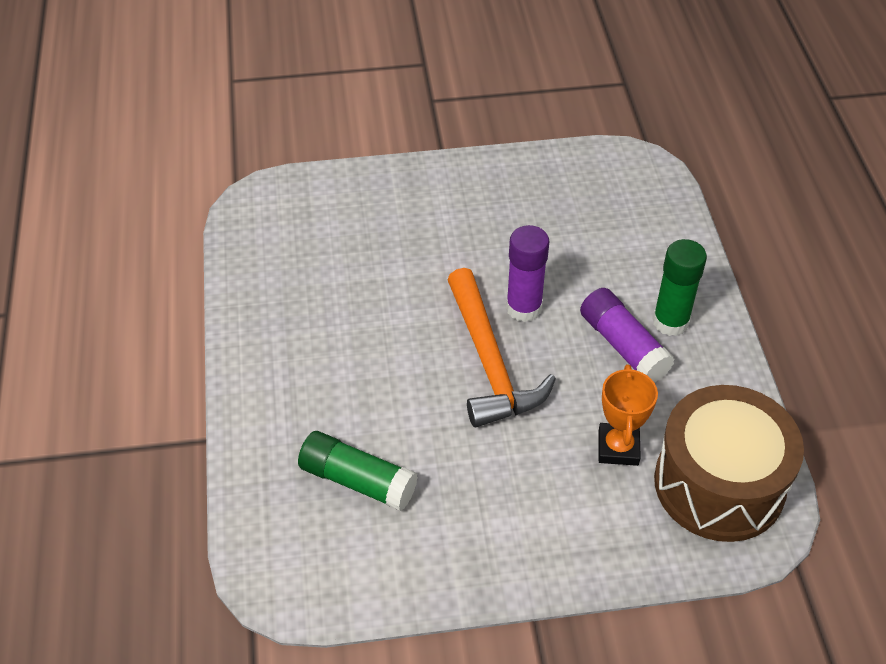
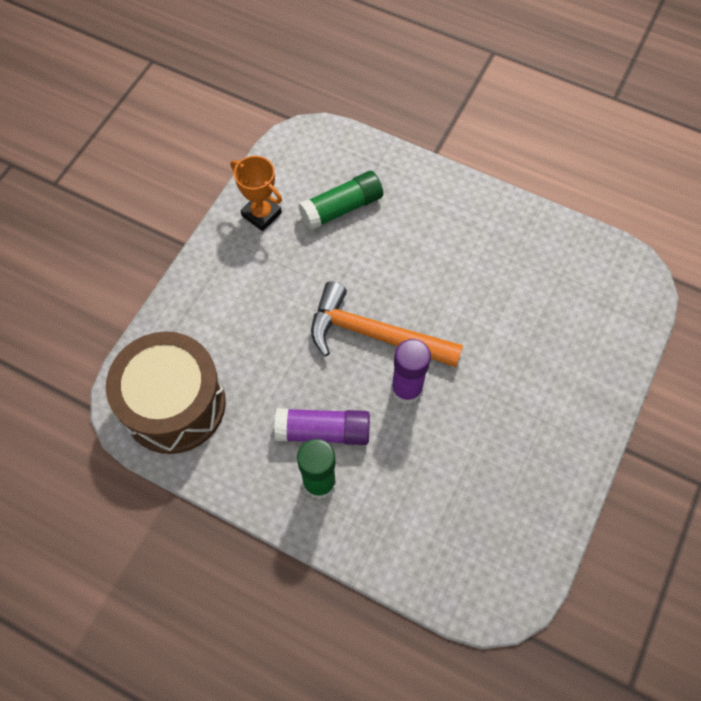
camera: 125 degrees right, 15 degrees up
(618, 448) = (248, 364): orange trophy -> orange trophy (261, 214)

